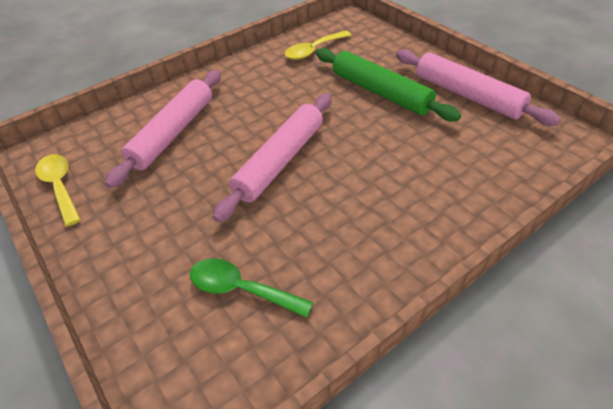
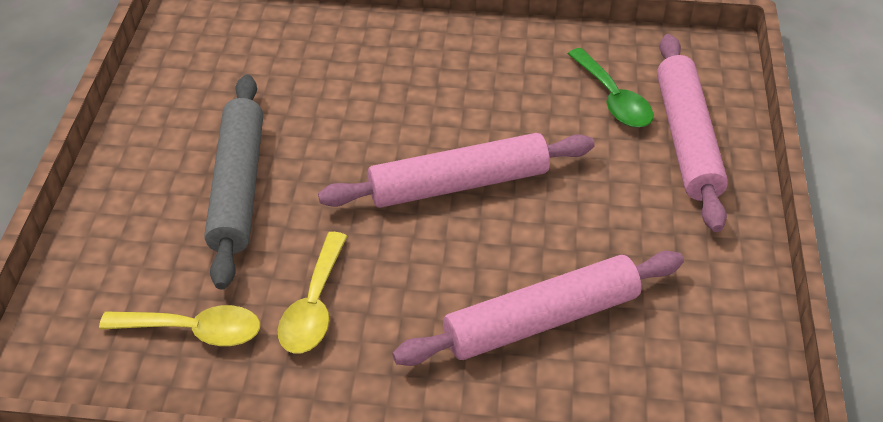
camera: 140 degrees left, 0 degrees up
(60, 187) = (739, 334): yellow spoon -> yellow spoon (314, 305)
(380, 92) = (238, 187): green rolling pin -> grey rolling pin
(467, 95) = (170, 114): pink rolling pin -> pink rolling pin (686, 139)

